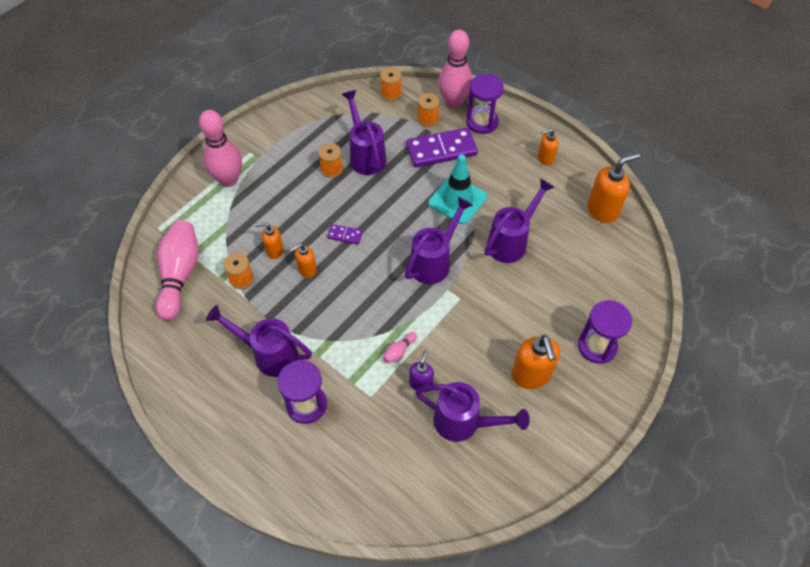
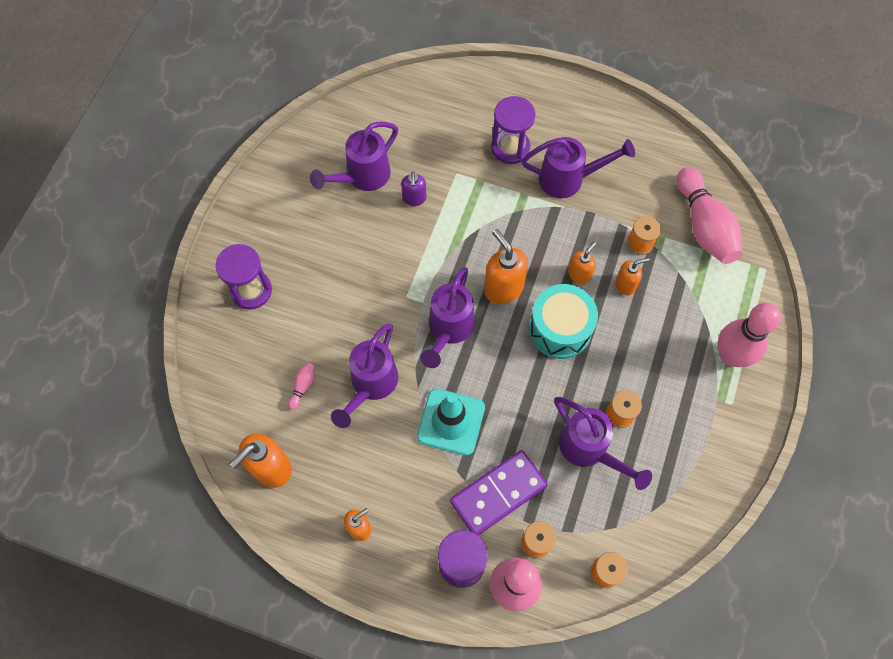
camera: 160 degrees right, 10 degrees up
(345, 235) = (560, 329): purple domino -> turquoise drum
(399, 351) = (447, 221): pink bowling pin -> pink bowling pin (303, 386)
(464, 423) = (362, 177): purple watering can -> purple watering can turned 45 degrees counterclockwise
(531, 375) = (311, 239): orange soap dispenser -> orange soap dispenser (503, 288)

